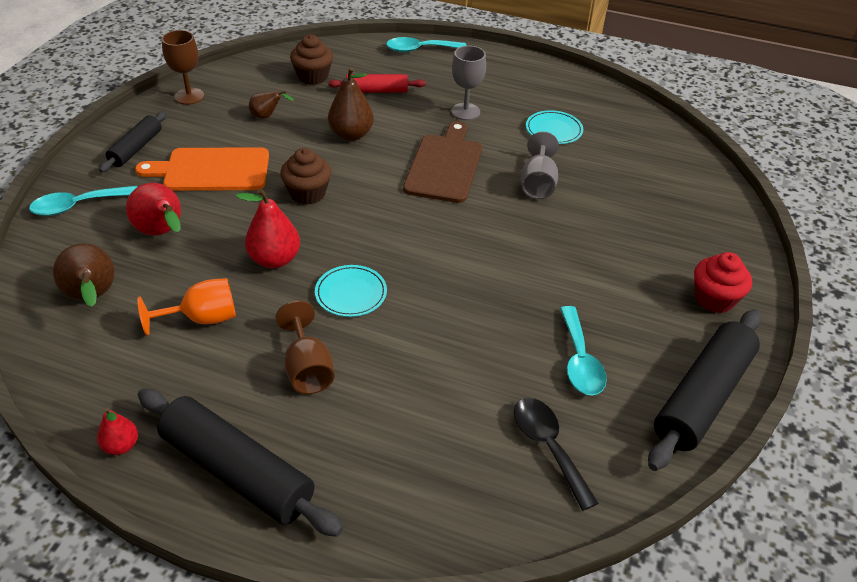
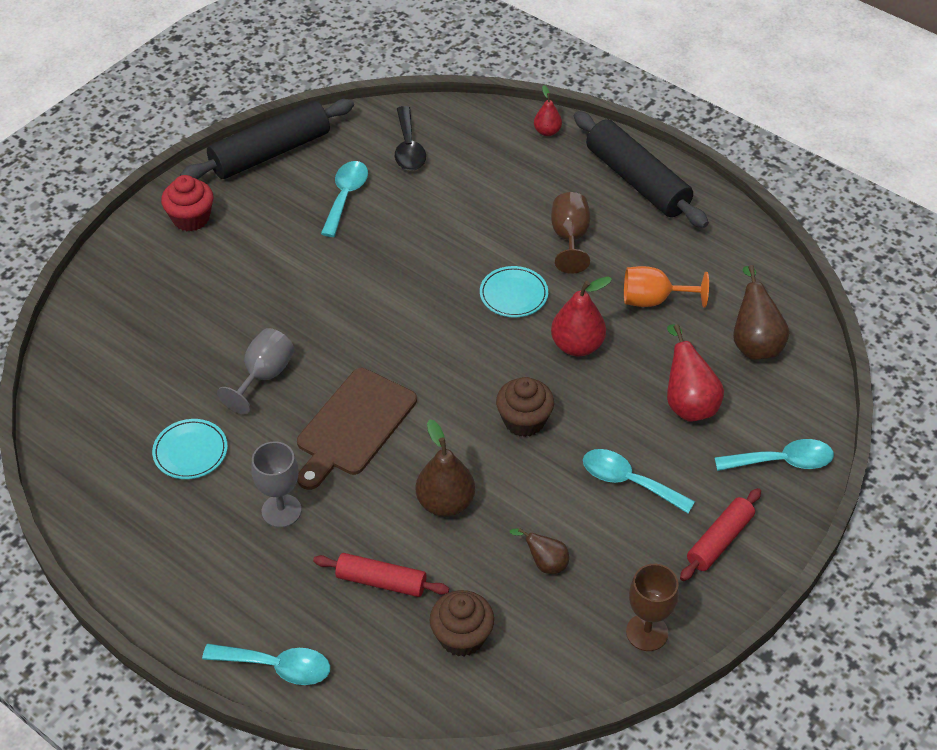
camera: 160 degrees left, 5 degrees up
(121, 445) = (721, 215): red pear -> red pear (547, 131)
(136, 148) = (719, 540): black rolling pin -> red rolling pin
(212, 170) = (628, 481): orange cutting board -> turquoise spoon

